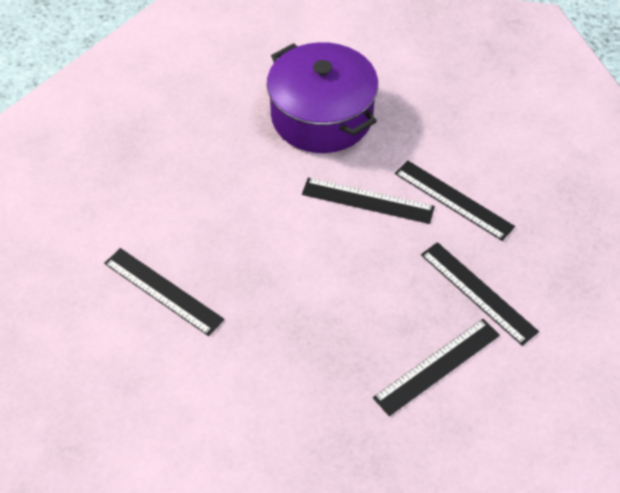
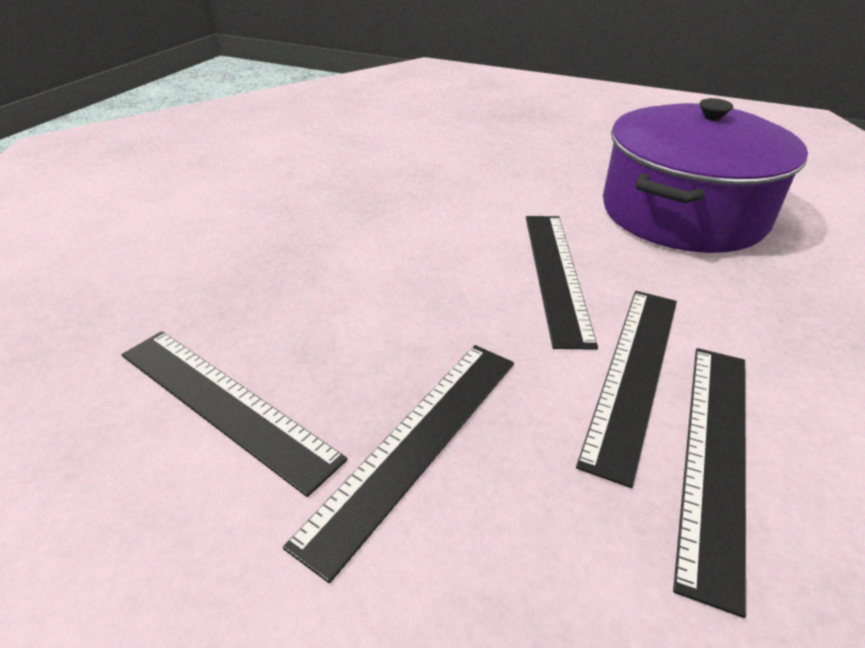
camera: 75 degrees right, 15 degrees down
(163, 291) = (330, 158): black ruler -> black ruler (715, 456)

